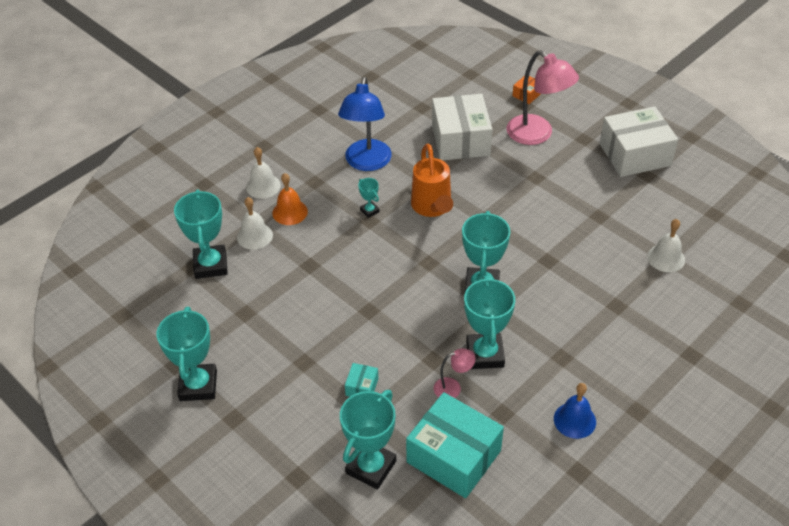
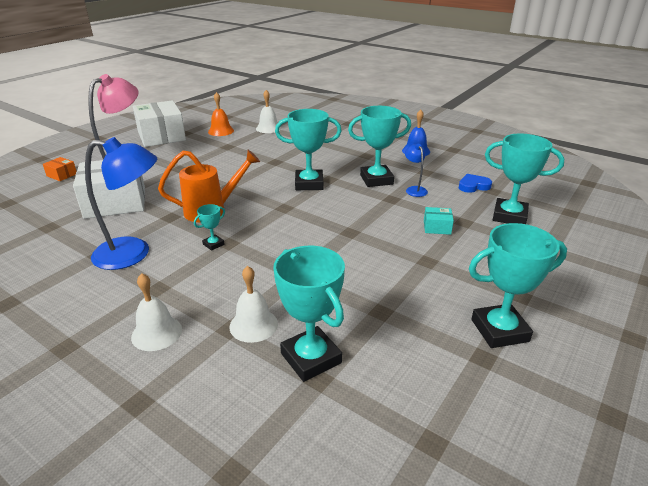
camera: 100 degrees left, 15 degrees down
(210, 265) = (311, 358): turquoise trophy -> turquoise trophy turned 75 degrees clockwise
(290, 212) = (211, 301): orange bell -> orange bell (221, 131)
(453, 388) = (414, 189): pink lamp -> blue lamp
(454, 456) = (473, 186): turquoise box -> blue heart

